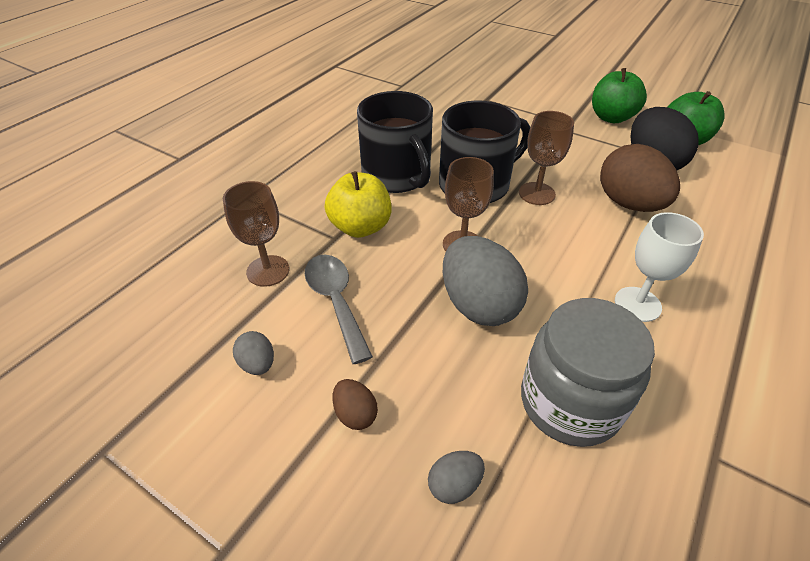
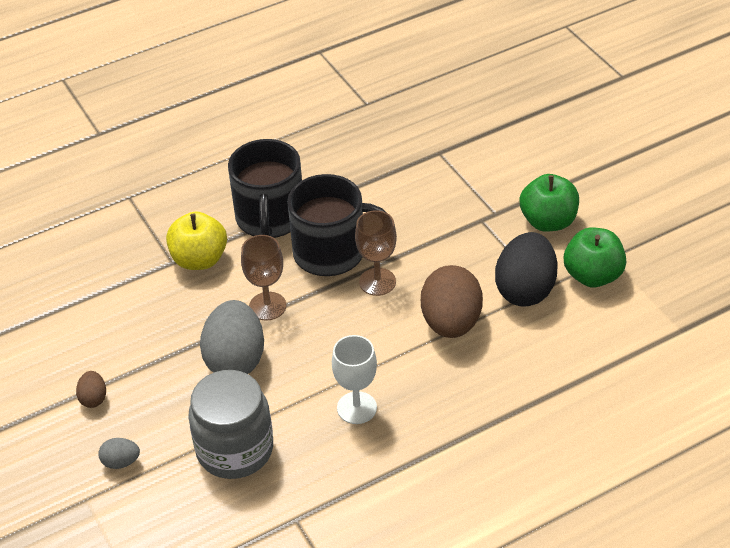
camera: 30 degrees right, 0 degrees up
(258, 364) = (55, 341): grey egg -> none
(268, 271) = (104, 272): brown goblet -> none
(336, 301) = (135, 316): grey spoon -> none

